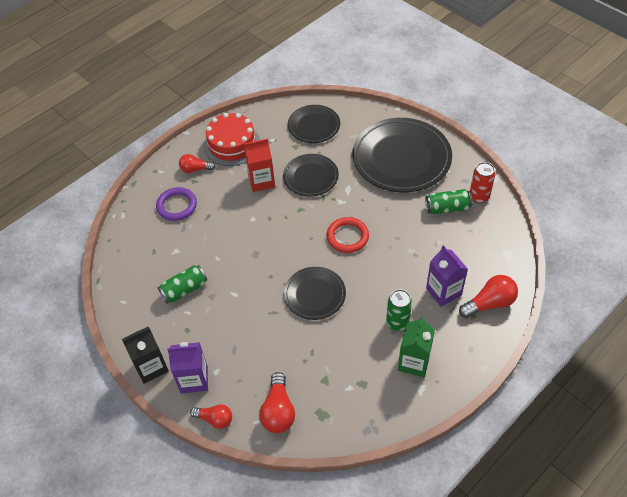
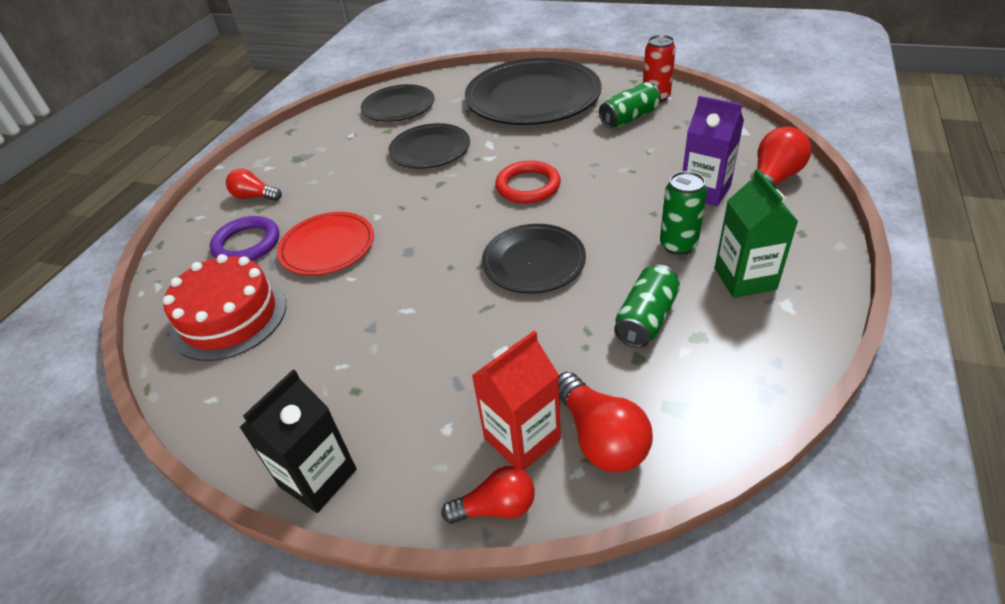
camera: 25 degrees left, 10 degrees down
(184, 290) = (318, 338): green can -> green can (646, 319)
(194, 379) = (414, 460): purple carton -> none
(195, 169) = (255, 196): red light bulb -> red light bulb turned 45 degrees clockwise
(216, 229) = (327, 246): none -> red plate
(232, 144) = (295, 156): red cake -> red cake (229, 317)
(261, 181) = (363, 175): red carton -> red carton (522, 439)

